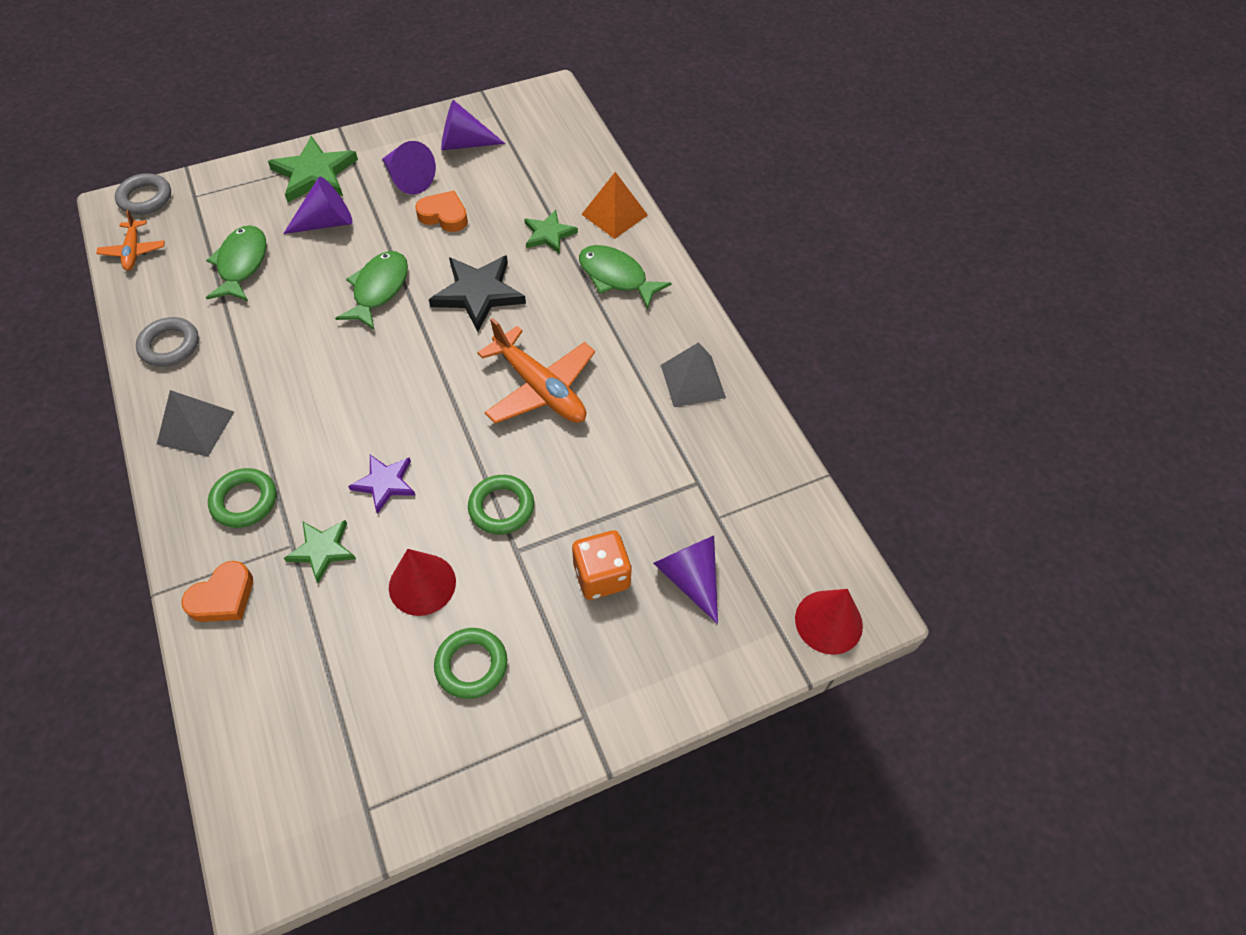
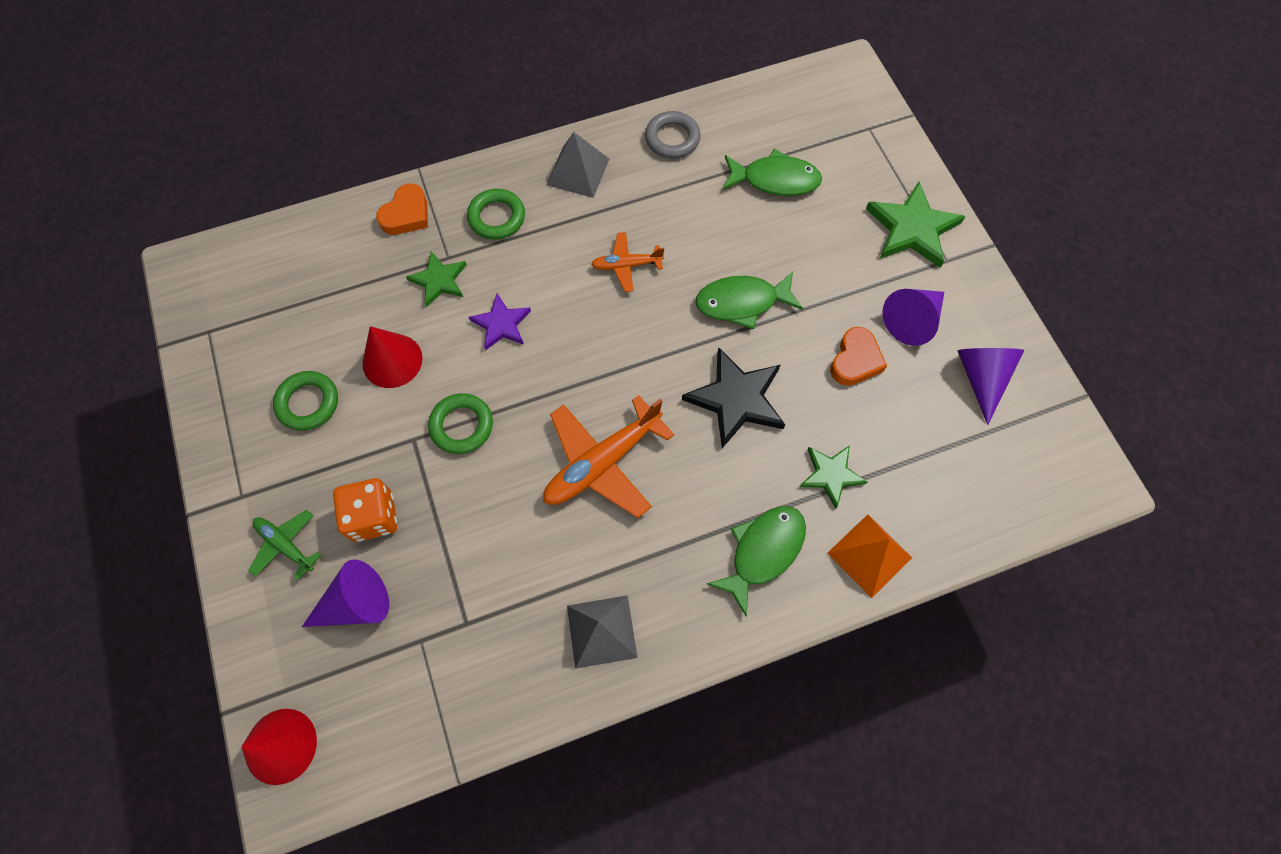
camera: 95 degrees right, 10 degrees up
(133, 251) = (790, 92): orange plane -> orange plane (626, 265)
(145, 198) = (862, 89): grey ring -> none
(223, 597) = (406, 214): orange heart -> orange heart turned 105 degrees counterclockwise
(326, 222) = (838, 247): purple cone -> none
(379, 289) = (742, 302): green fish -> green fish turned 150 degrees clockwise
(636, 657) = (285, 545): none -> green plane

